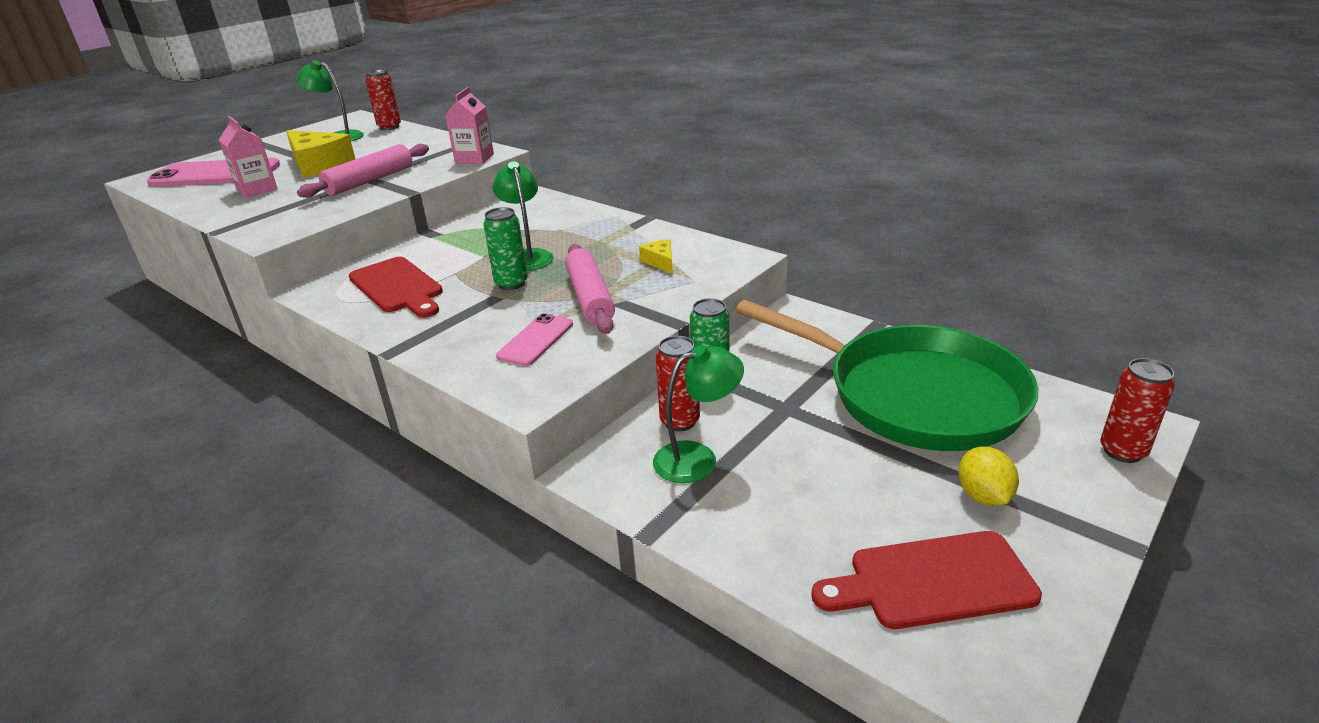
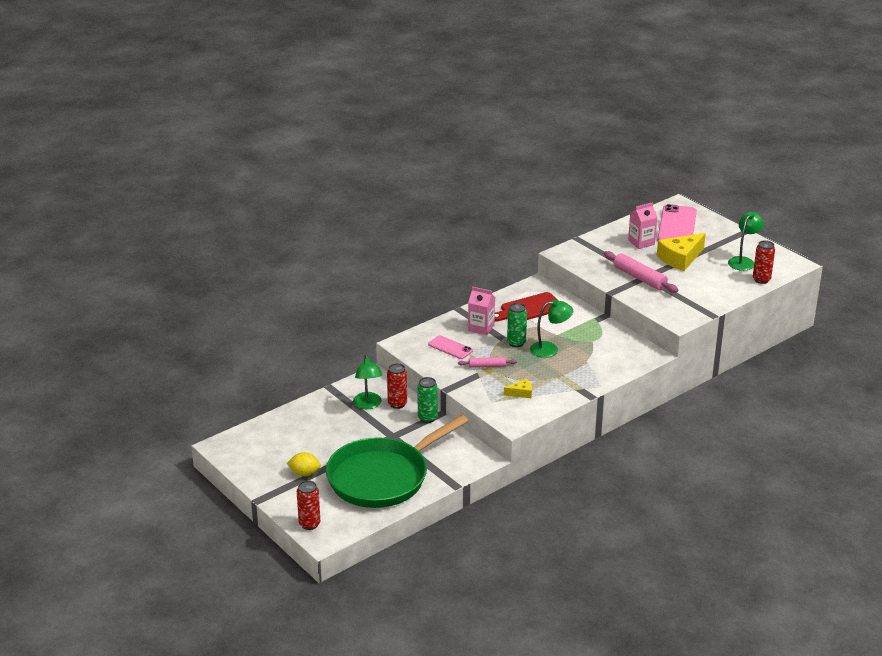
camera: 100 degrees right, 0 degrees up
(474, 159) = (668, 314): pink carton -> pink carton (481, 328)
(590, 298) = (487, 366): pink rolling pin -> pink rolling pin, size x0.57
(933, 581) = (270, 446): red cutting board -> none

